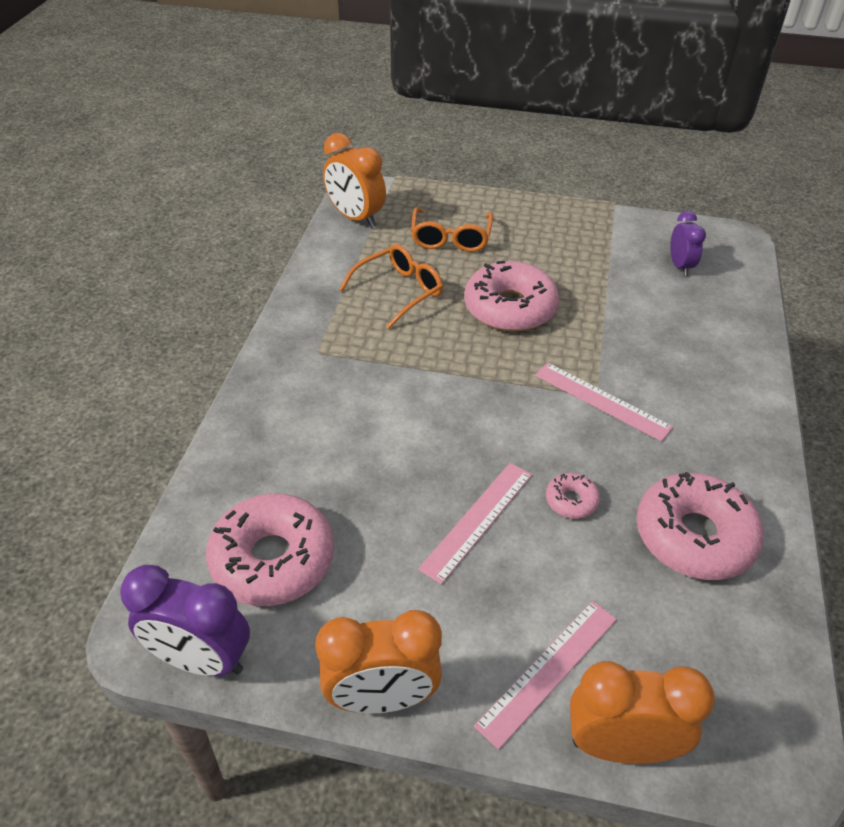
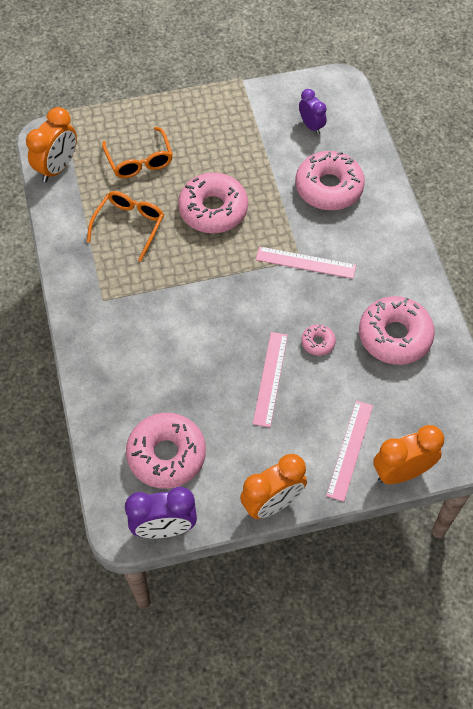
camera: 25 degrees left, 15 degrees up
(355, 218) = (57, 168): orange clock -> orange clock turned 75 degrees counterclockwise
(674, 332) = (329, 187): none -> pink donut

